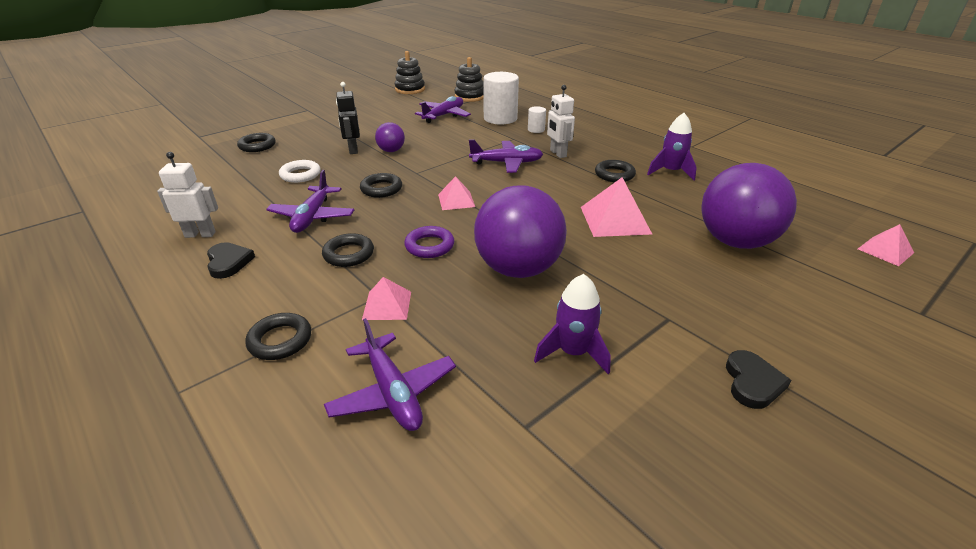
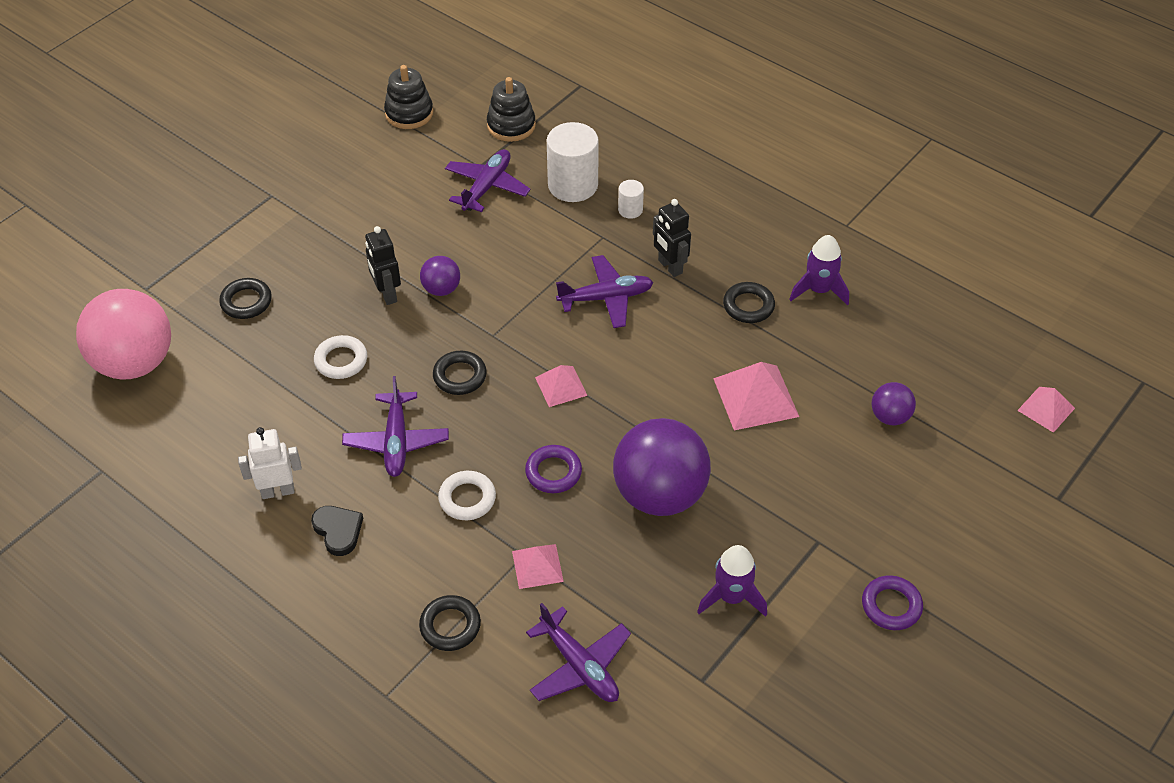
camera: 10 degrees left, 15 degrees up
(160, 164) = (135, 363): none -> pink ball
(349, 254) = (467, 498): black ring -> white ring
(558, 153) = (669, 267): white robot -> black robot
(735, 241) = (890, 417): purple ball -> purple ball, size x0.47
(752, 382) = (891, 606): black heart -> purple ring

